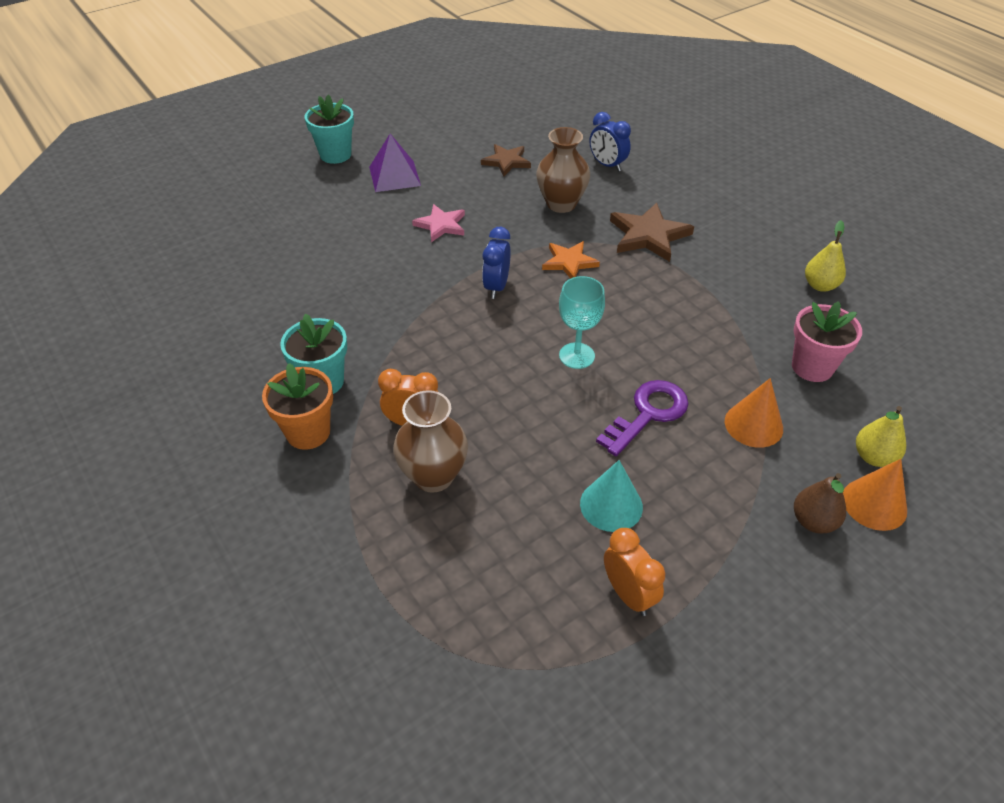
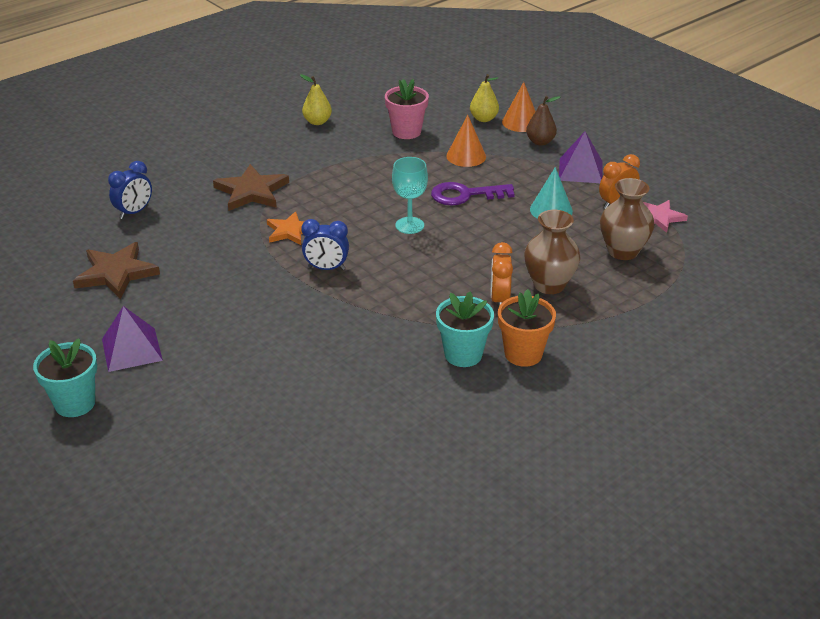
camera: 95 degrees left, 10 degrees down
(441, 225) = (229, 308): pink star -> pink star (659, 217)
(506, 162) = (116, 273): brown star -> brown star, size x1.52
(561, 204) = (199, 237): brown vase -> brown vase (623, 251)
(648, 414) = (465, 195): purple key -> purple key turned 45 degrees counterclockwise
(729, 563) = (580, 170): none -> purple pyramid

